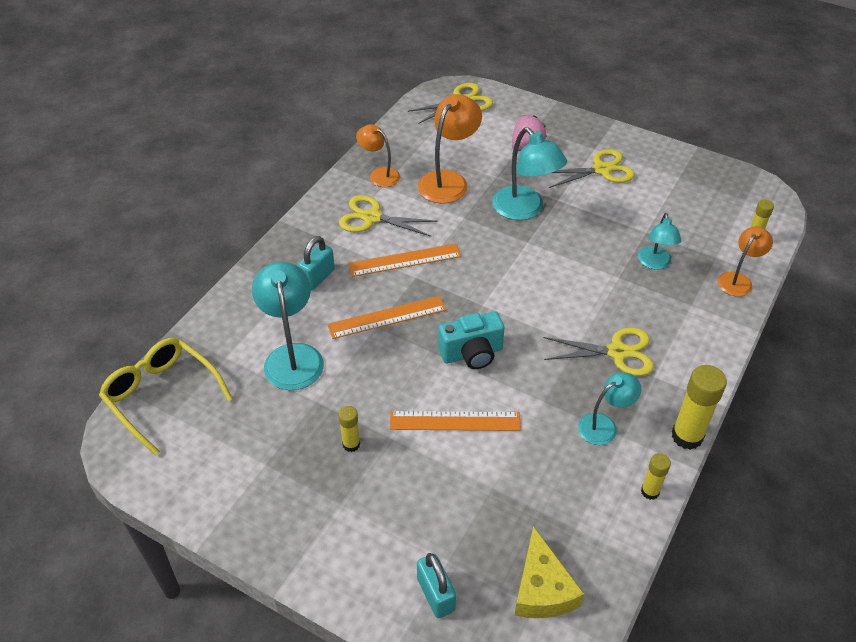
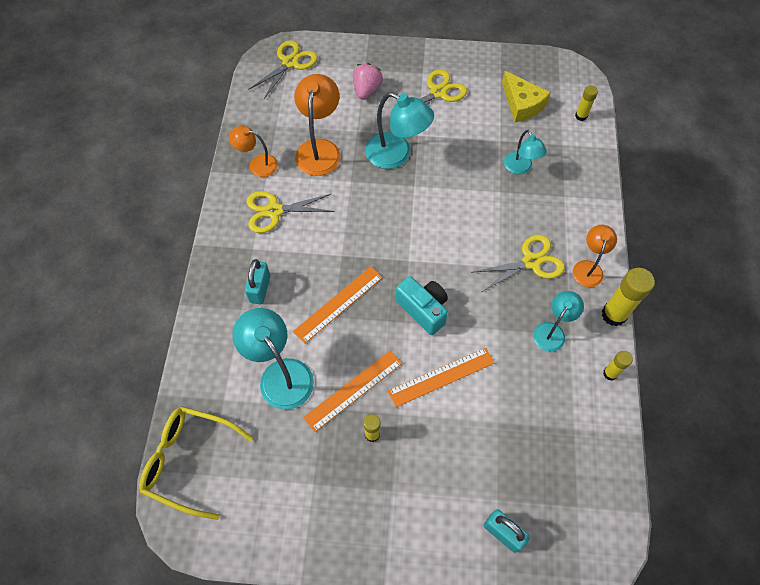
camera: 25 degrees left, 15 degrees up
(405, 260) = (324, 242): orange ruler -> orange ruler (353, 390)
(472, 353) = (423, 309): turquoise camera -> turquoise camera turned 90 degrees counterclockwise
(542, 589) = (575, 490): yellow cheese -> yellow cheese (522, 104)
(738, 280) = (587, 159): orange lamp -> orange lamp (588, 267)

